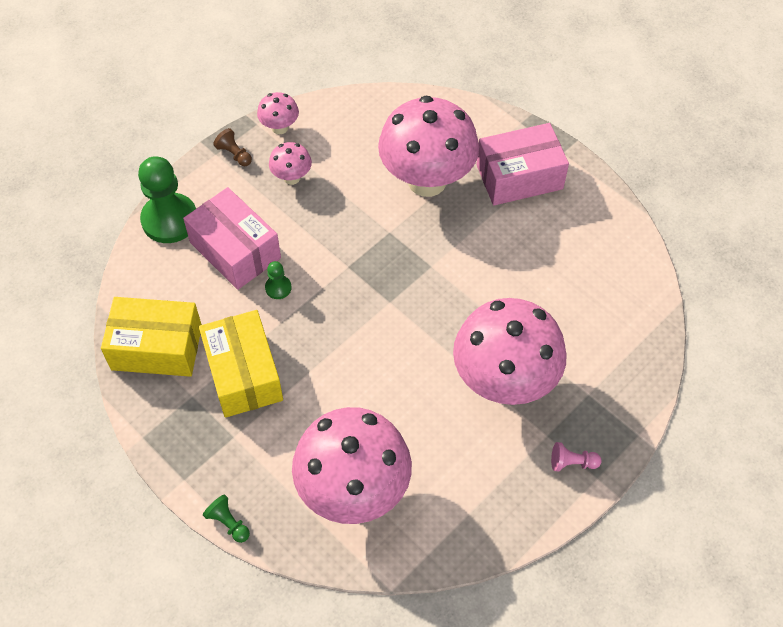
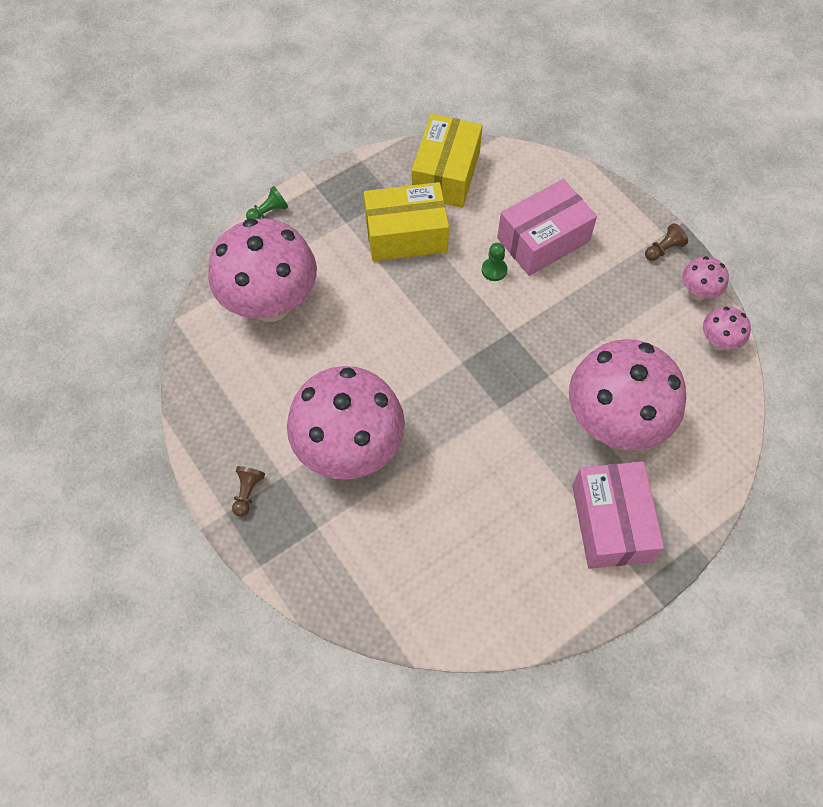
camera: 100 degrees right, 5 degrees up
(170, 220) = (585, 191): green pawn -> none
(292, 177) = (628, 296): pink mushroom -> pink mushroom (718, 342)
(572, 463) = (247, 492): pink pawn -> brown pawn

